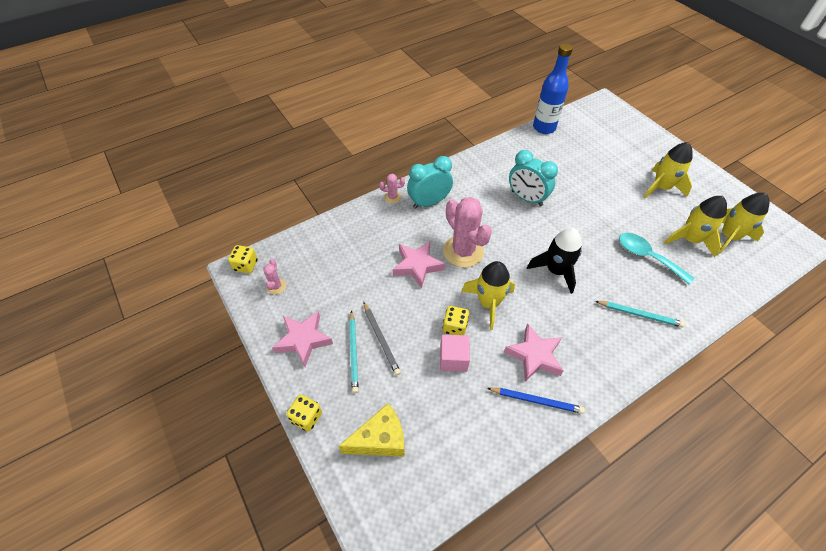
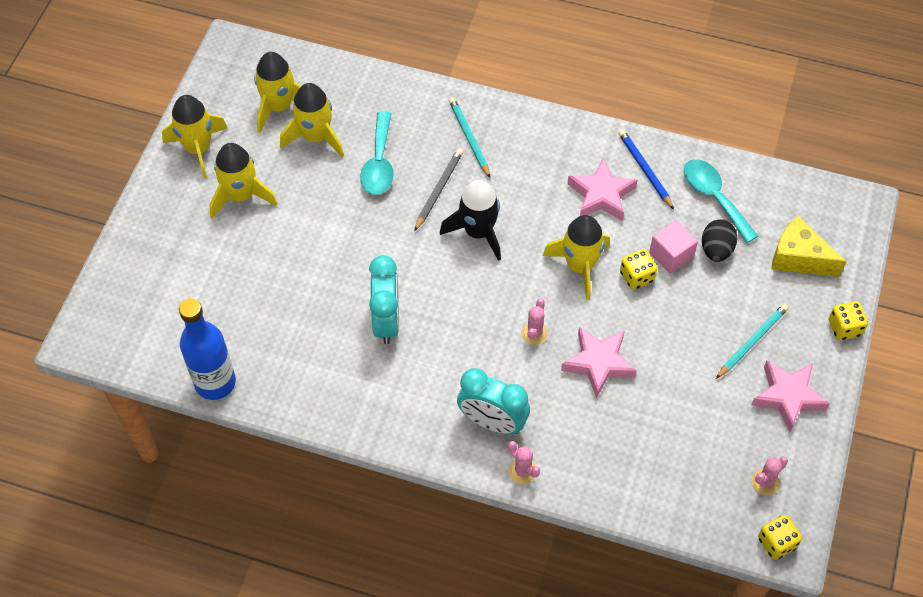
camera: 130 degrees left, 5 degrees up
(381, 339) = (715, 329): grey pencil -> grey pencil (439, 190)
(434, 390) = (716, 250): none -> black egg
(463, 251) = (534, 333): pink cactus -> pink cactus, size x0.46
(476, 427) = (714, 197): none -> turquoise spoon
(711, 188) = (198, 148): none -> yellow rocket

